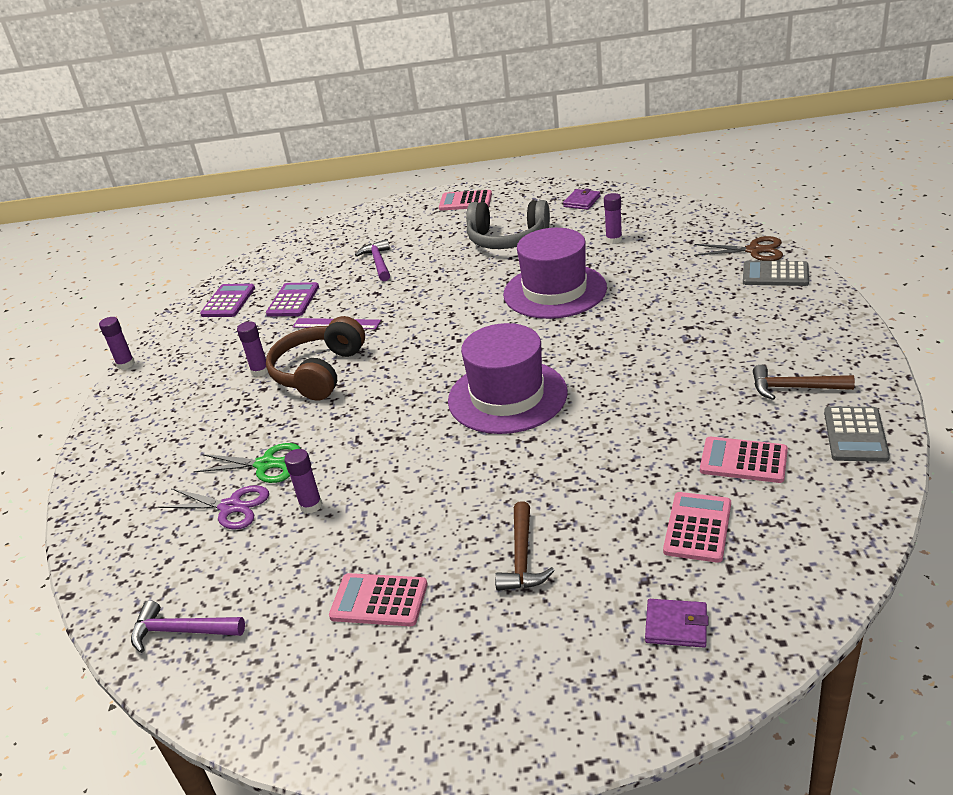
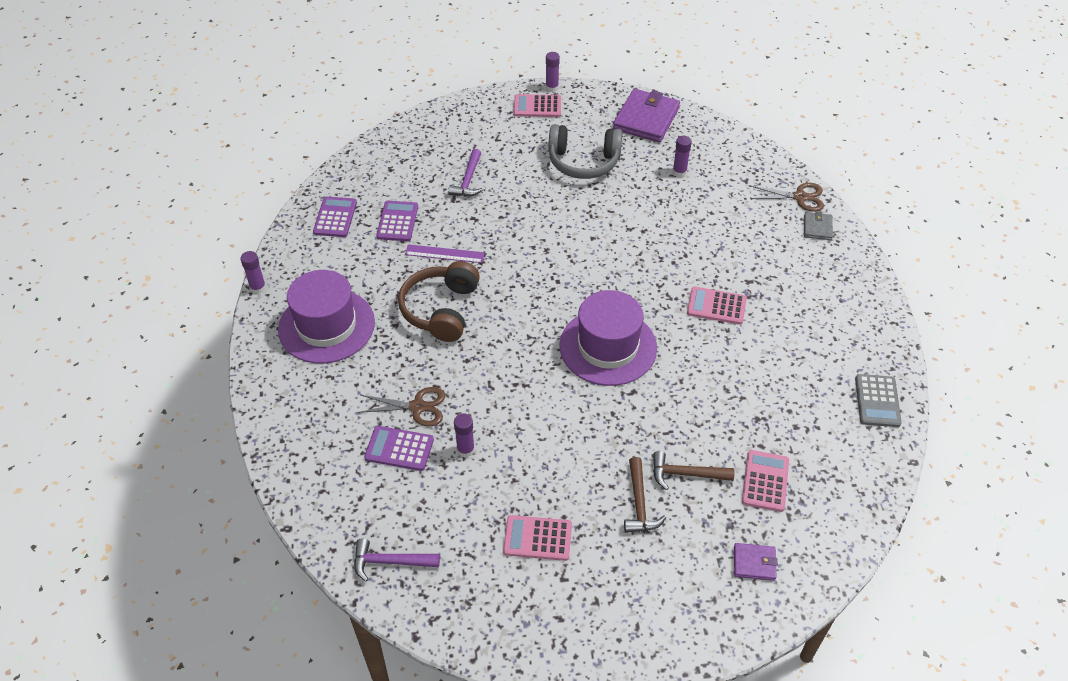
camera: 10 degrees left, 15 degrees up
(231, 507) = (399, 449): purple scissors -> purple calculator
(260, 371) = (387, 304): purple glue stick -> purple glue stick (552, 87)
(266, 464) = (418, 407): green scissors -> brown scissors
(378, 263) = (468, 180): purple hammer -> purple hammer turned 150 degrees counterclockwise
(555, 291) = (634, 230): purple hat -> purple hat (326, 326)
(582, 201) = (646, 119): purple wallet -> purple wallet, size x2.03
(743, 461) = (796, 421): pink calculator -> pink calculator (716, 306)
(775, 275) = (817, 227): grey calculator -> grey wallet
(794, 388) = (833, 352): brown hammer -> brown hammer (686, 474)

